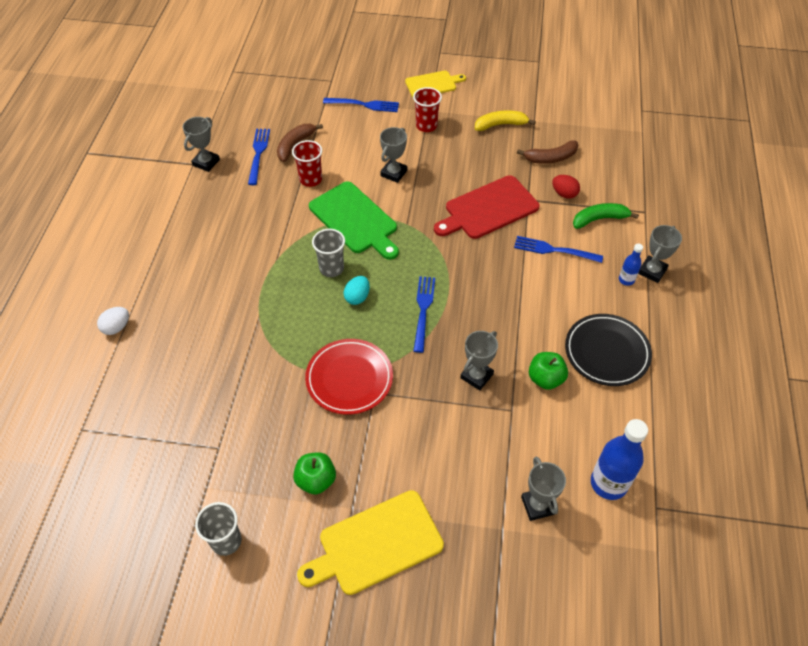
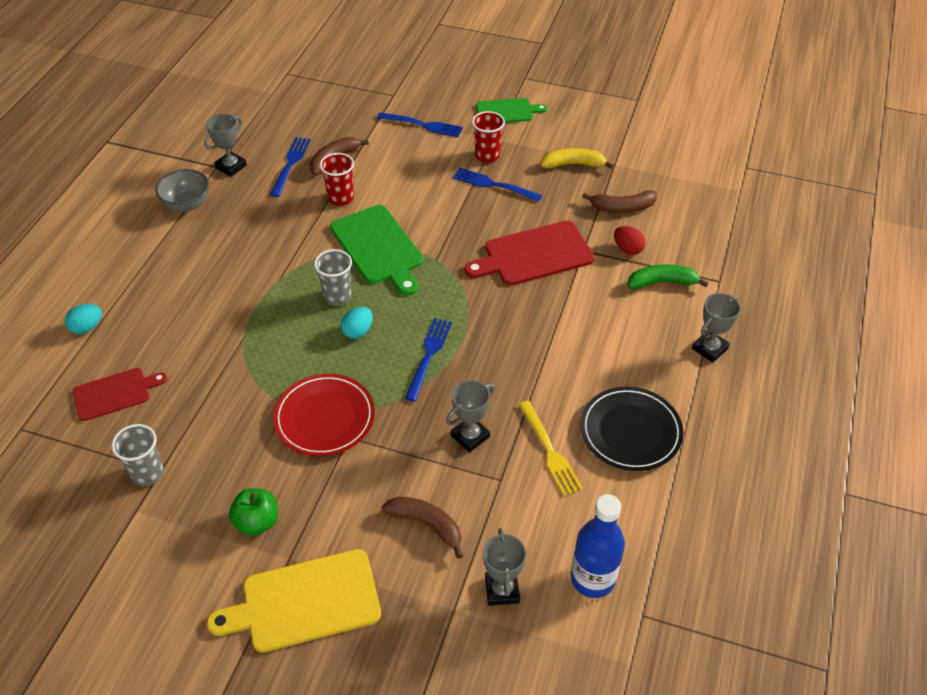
camera: 10 degrees right, 5 degrees down
(116, 327) = (87, 327): white egg -> turquoise egg
(158, 384) = (115, 393): none -> red cutting board
(176, 202) = (187, 204): none -> grey bowl
(226, 541) = (141, 571): grey cup -> grey cup (148, 473)
(394, 173) = (436, 203): grey trophy -> none
(432, 84) = (507, 111): yellow cutting board -> green cutting board
(461, 459) = (427, 525): none -> brown banana
(545, 379) = (549, 451): green apple -> yellow fork
(554, 250) = (599, 310): blue fork -> blue fork (493, 185)
(626, 280) = (676, 354): blue bottle -> none

